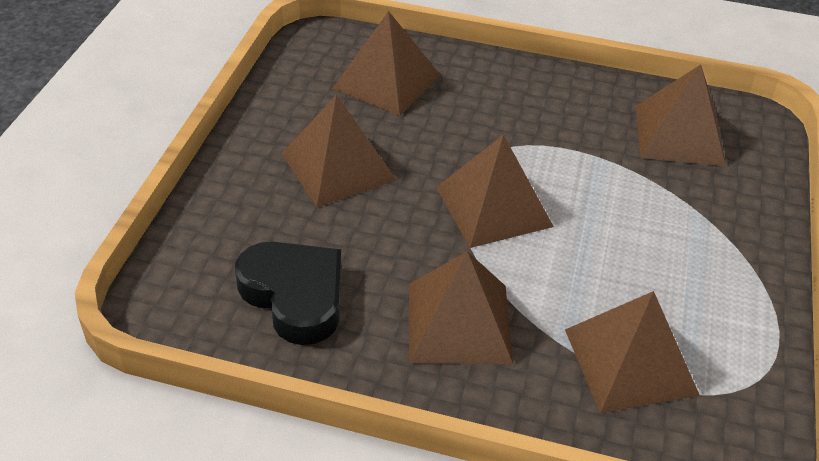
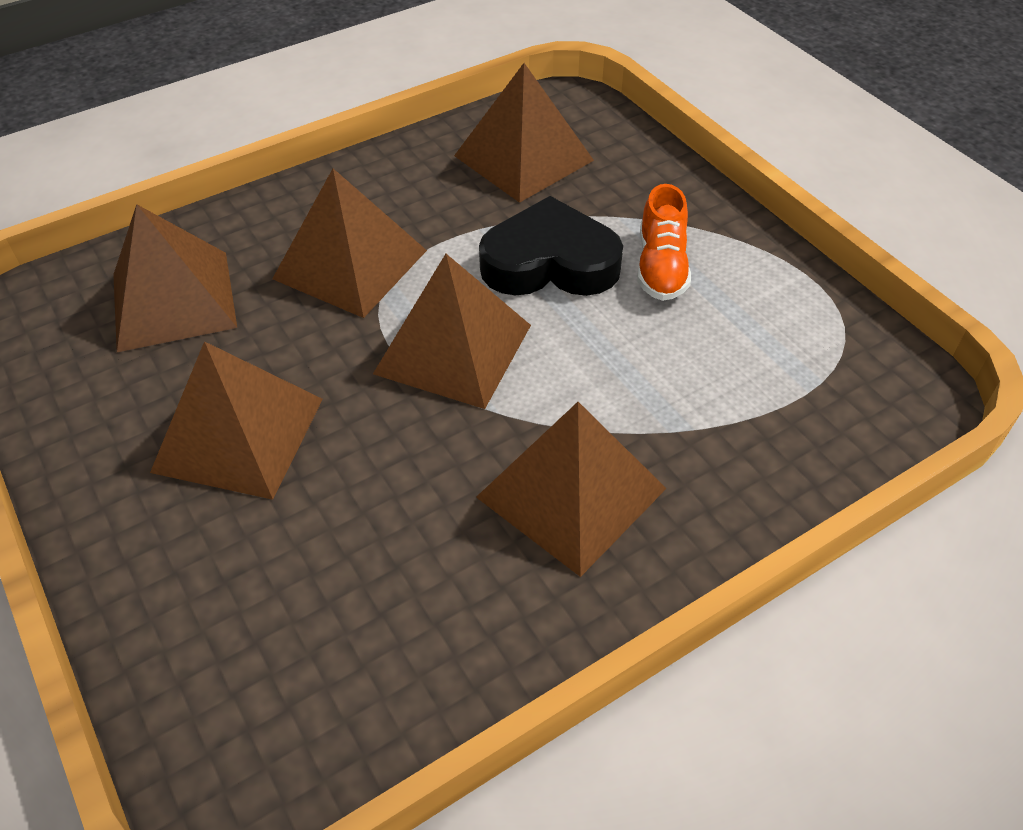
camera: 45 degrees left, 5 degrees up
(295, 296) = (378, 618): black heart -> black heart (550, 262)
(630, 361) = (746, 396): brown pyramid -> brown pyramid (350, 264)
(680, 255) = (661, 267): none -> orange shoe

